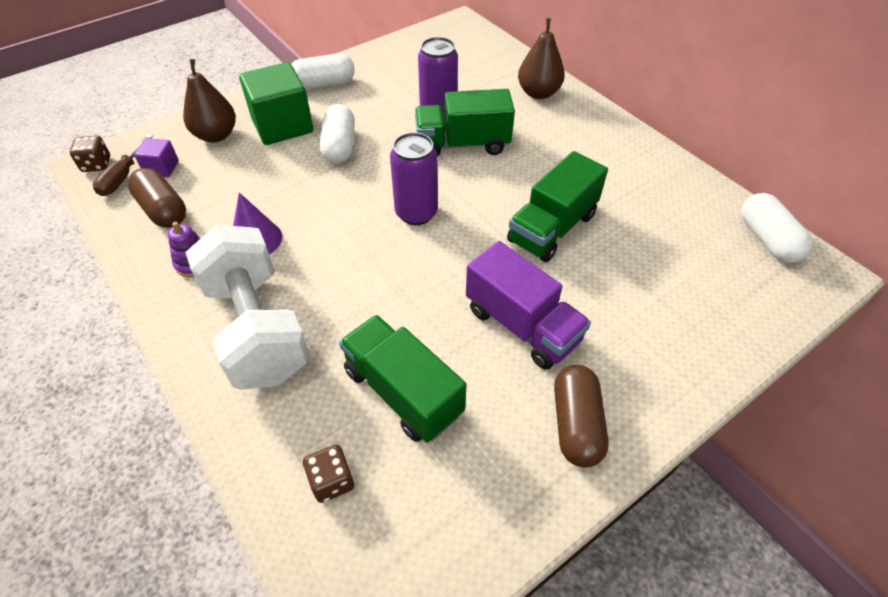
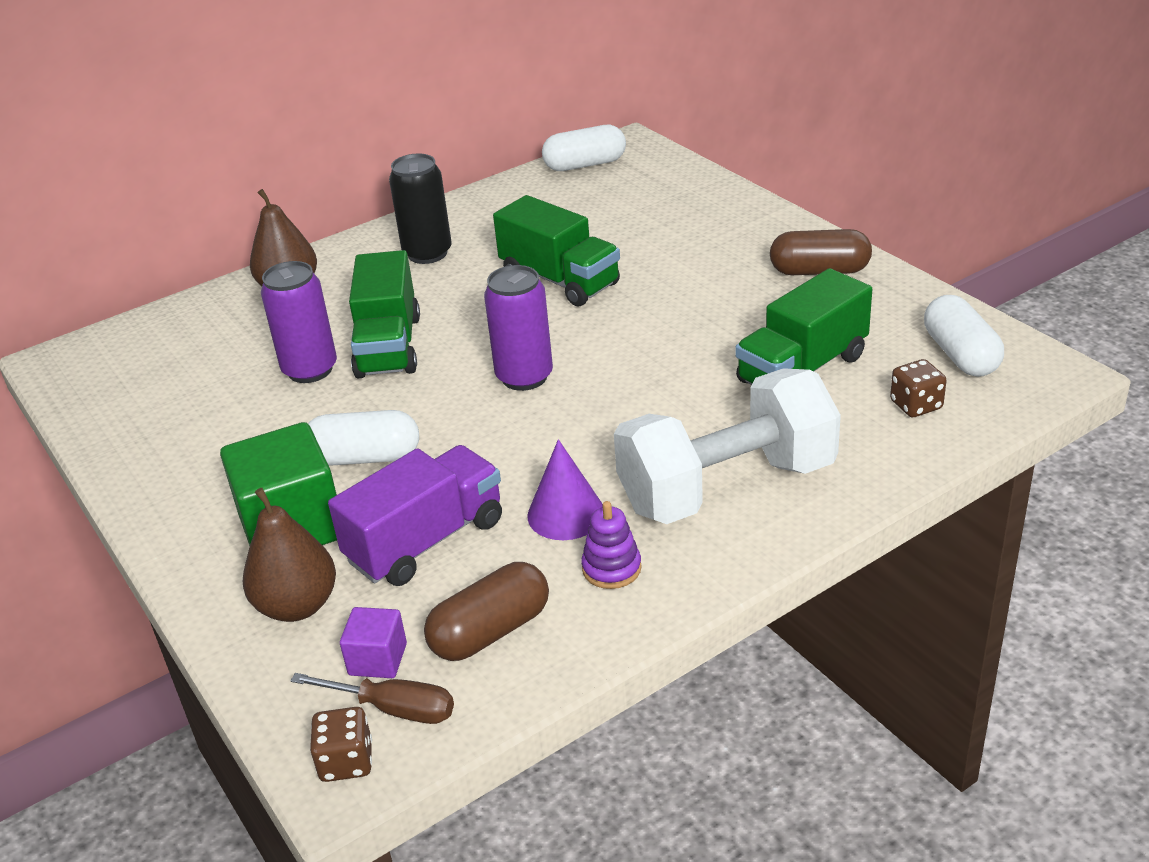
camera: 85 degrees left, 15 degrees down
(323, 84) = (184, 494): white capsule -> white capsule (960, 355)
(522, 325) = (705, 299): purple truck -> purple truck (426, 541)
(590, 152) = (427, 253): none -> black can

